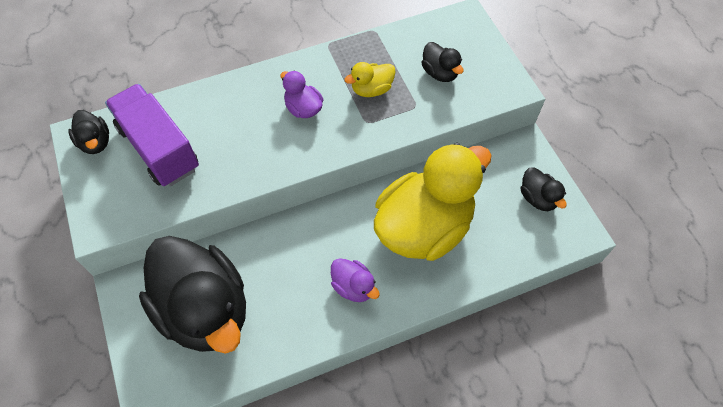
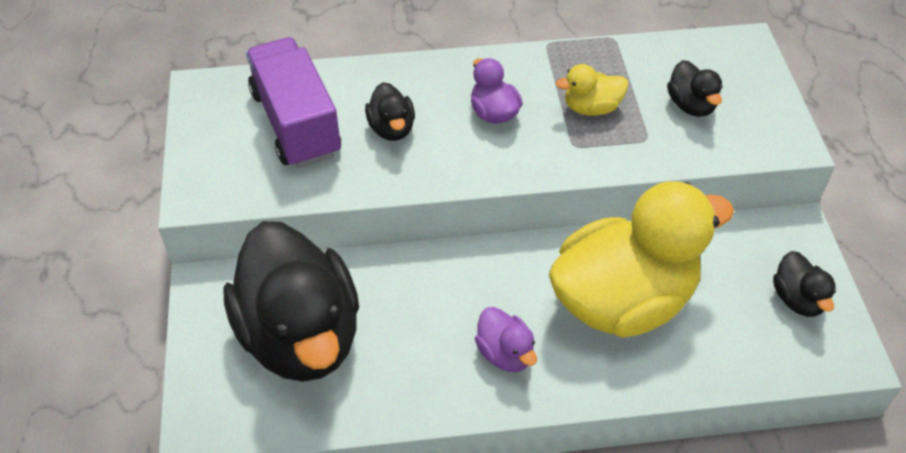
camera: 15 degrees right, 10 degrees down
(95, 142) = (220, 101): black duck -> black duck (392, 129)

